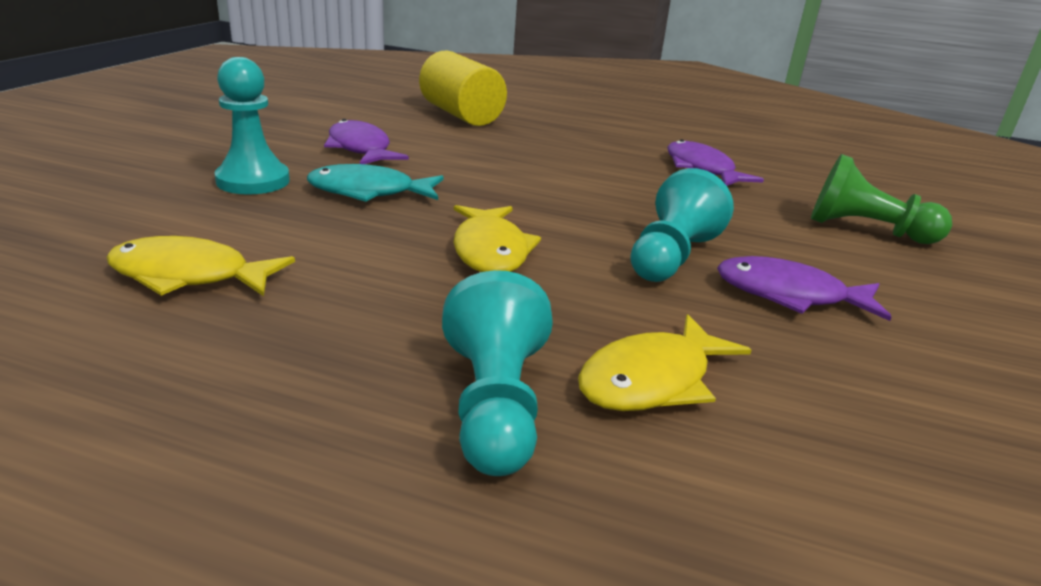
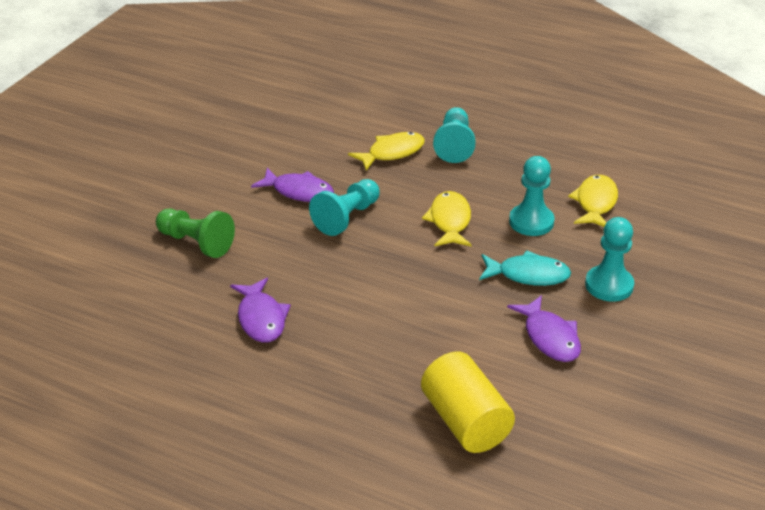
camera: 170 degrees left, 10 degrees up
(190, 276) = (595, 203): yellow fish -> yellow fish turned 90 degrees counterclockwise
(340, 248) = (531, 222): none -> turquoise pawn

